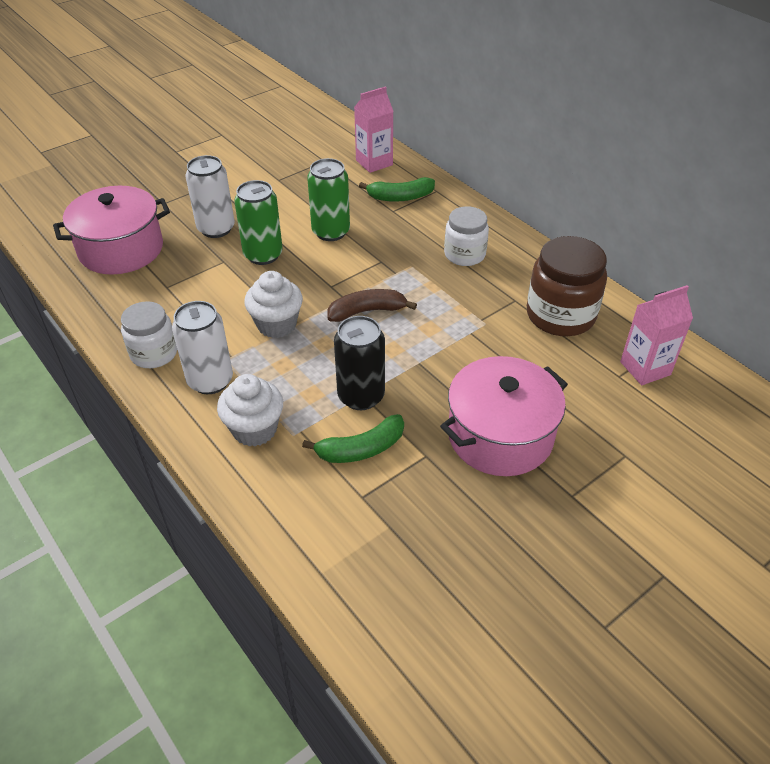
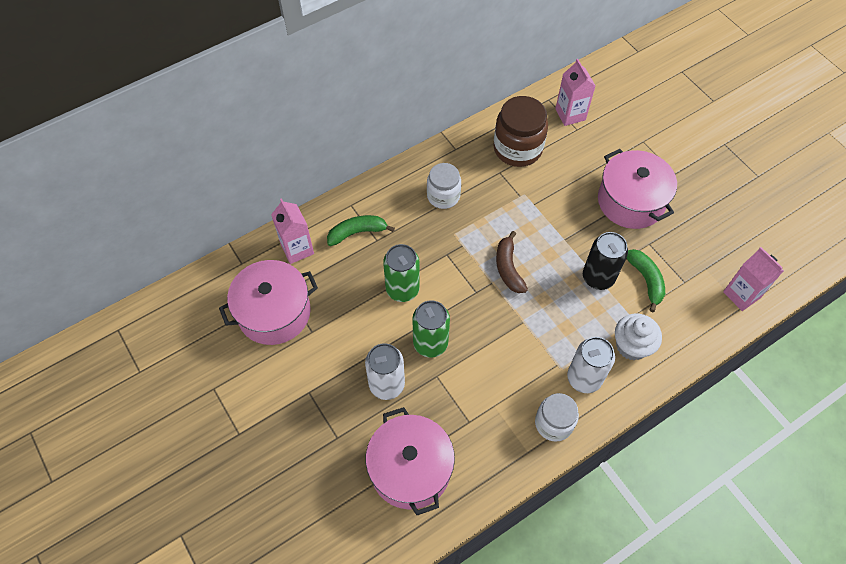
camera: 85 degrees left, 15 degrees up
(276, 324) = (522, 332): white cupcake -> none
(299, 157) = (274, 312): none -> pink pot
(344, 574) = (741, 295): none -> pink carton
(400, 197) = (357, 232): green banana -> green banana turned 105 degrees counterclockwise

